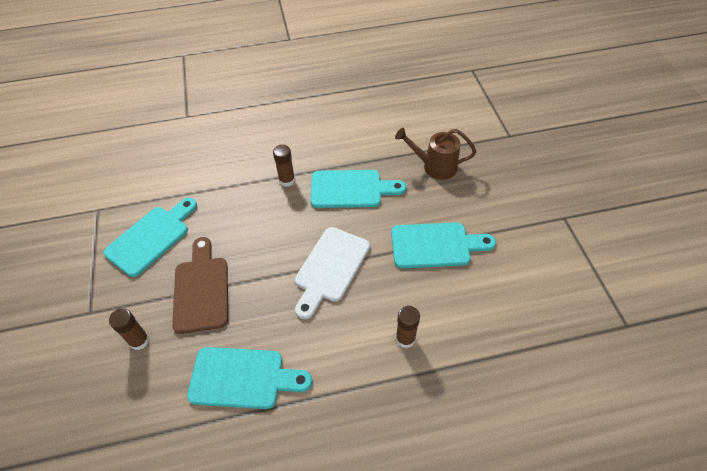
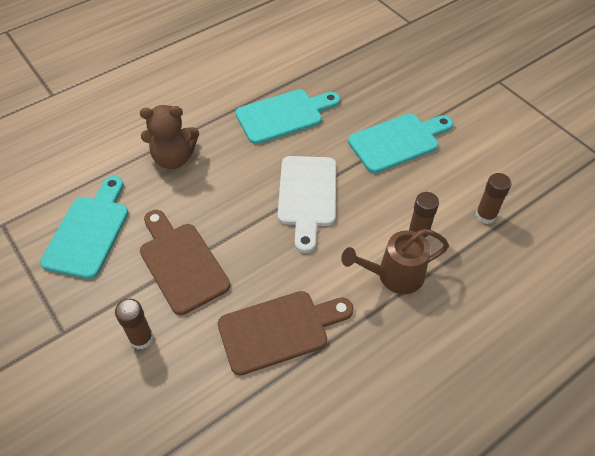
camera: 25 degrees left, 0 degrees up
(243, 378) = (279, 330): turquoise cutting board -> brown cutting board
(245, 198) = (174, 158): none -> brown teddy bear
(287, 180) = (210, 127): brown glue stick -> brown glue stick (485, 215)
(434, 166) = (355, 70): brown watering can -> brown watering can (393, 276)

